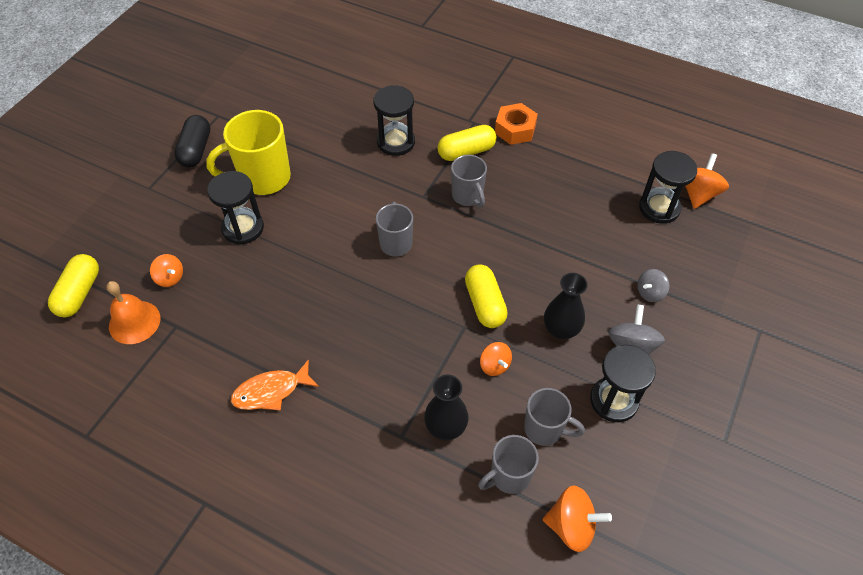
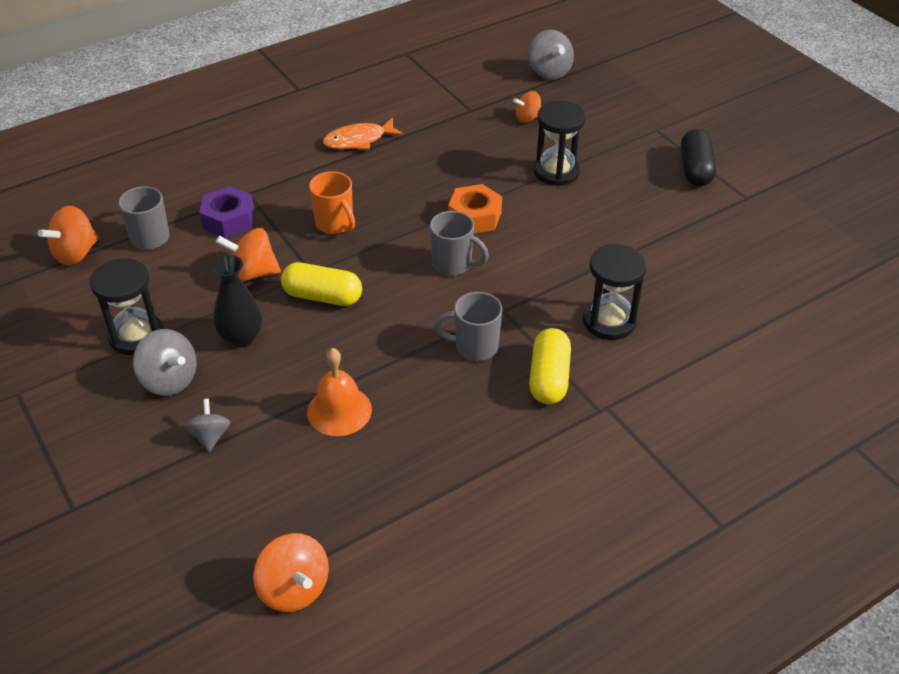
camera: 120 degrees right, 10 degrees down
(79, 293) = (549, 72): yellow capsule -> grey spinning top
(134, 322) = (493, 91): orange bell -> orange bell (339, 410)
(196, 150) = (695, 169): black capsule -> black capsule turned 60 degrees clockwise
(263, 178) = (618, 202): yellow mug -> none
(271, 391) = (358, 140): orange fish -> orange fish turned 120 degrees counterclockwise
(399, 342) = (335, 224): none -> orange mug
(445, 427) = (228, 220): black vase -> purple nut
(494, 365) = (252, 273): orange spinning top -> orange spinning top, size x1.56
(515, 129) = (557, 446): orange nut -> orange nut (474, 217)
(544, 429) = (162, 276): grey mug -> none
(659, 208) = (310, 525): black hourglass -> none

